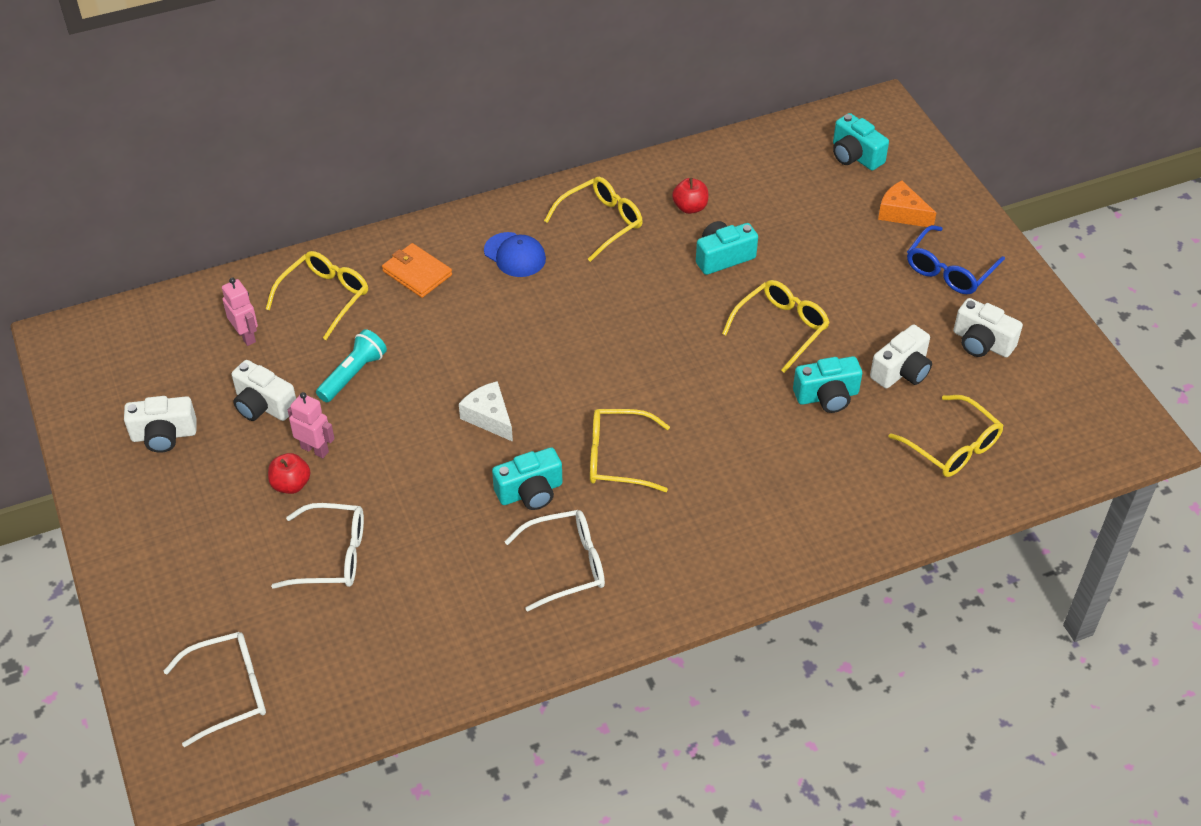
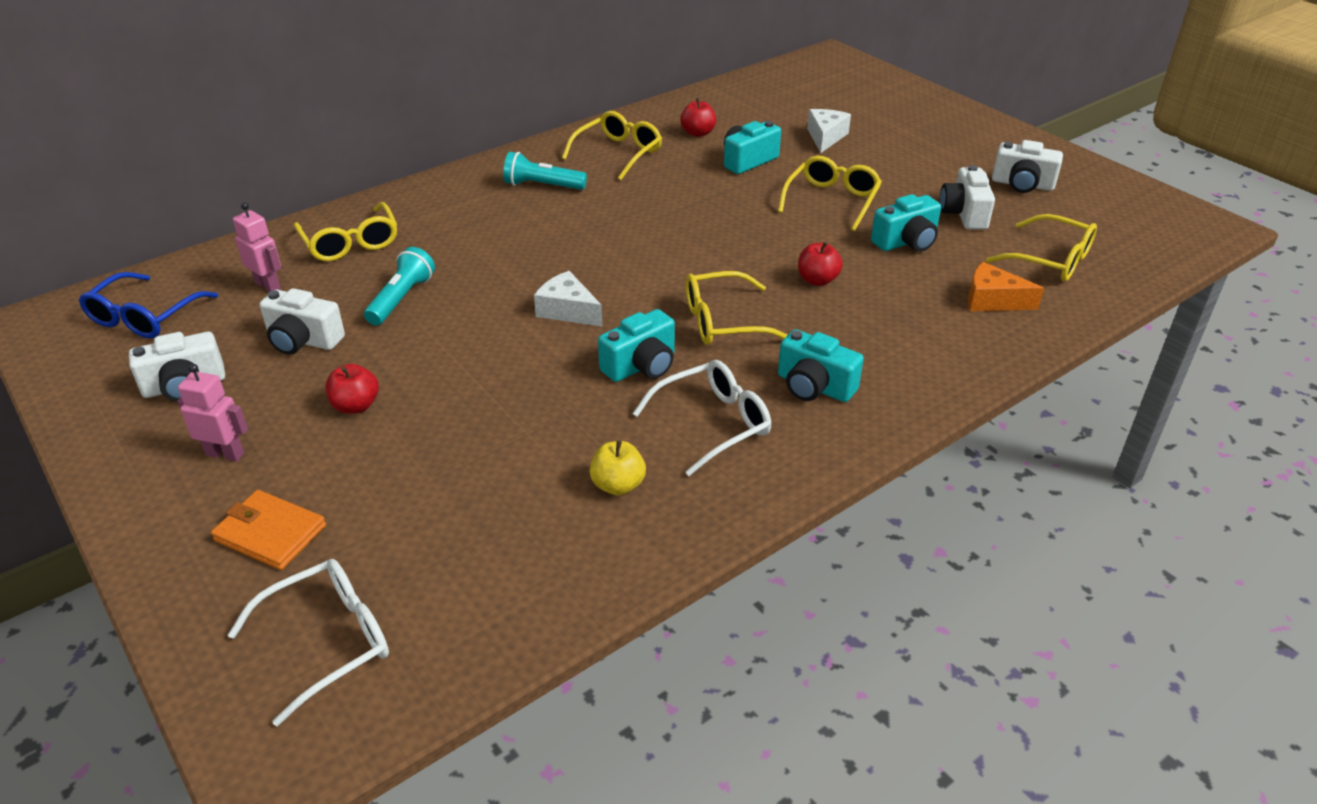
camera: 15 degrees left, 10 degrees down
(315, 449) = (376, 369): pink robot -> pink robot (225, 454)
(325, 297) = (350, 243): yellow glasses -> yellow glasses turned 135 degrees clockwise
(332, 555) = (427, 465): white glasses -> none
(417, 273) = (445, 212): orange wallet -> orange wallet (270, 533)
(470, 607) = (618, 485): none -> yellow apple
(515, 255) = (542, 186): blue cap -> turquoise flashlight
(722, 427) = (817, 280): none -> red apple
(816, 237) = (825, 137): none -> white cheese
(855, 156) = (827, 84): turquoise camera -> turquoise camera (814, 386)
(901, 213) = (891, 113): orange cheese -> orange cheese (992, 300)
(901, 371) = (964, 214): white camera -> white camera turned 150 degrees clockwise
(949, 270) = (958, 142): blue glasses -> blue glasses (144, 317)

